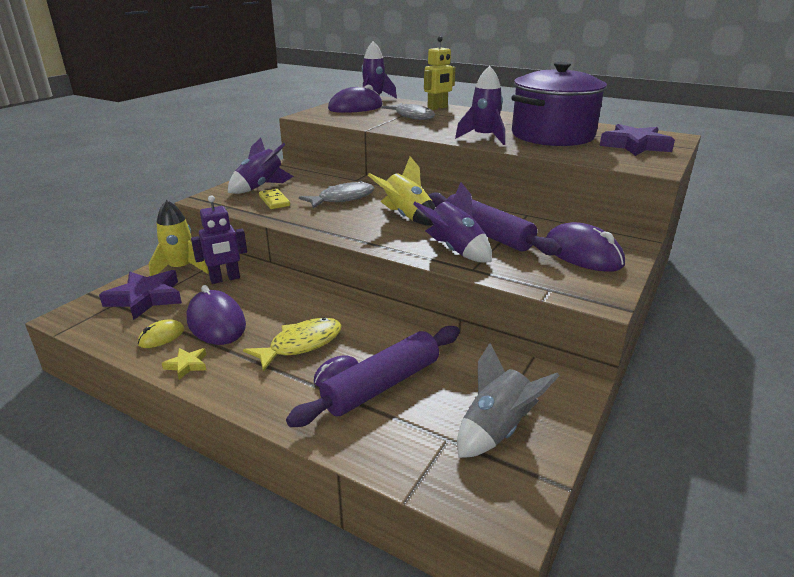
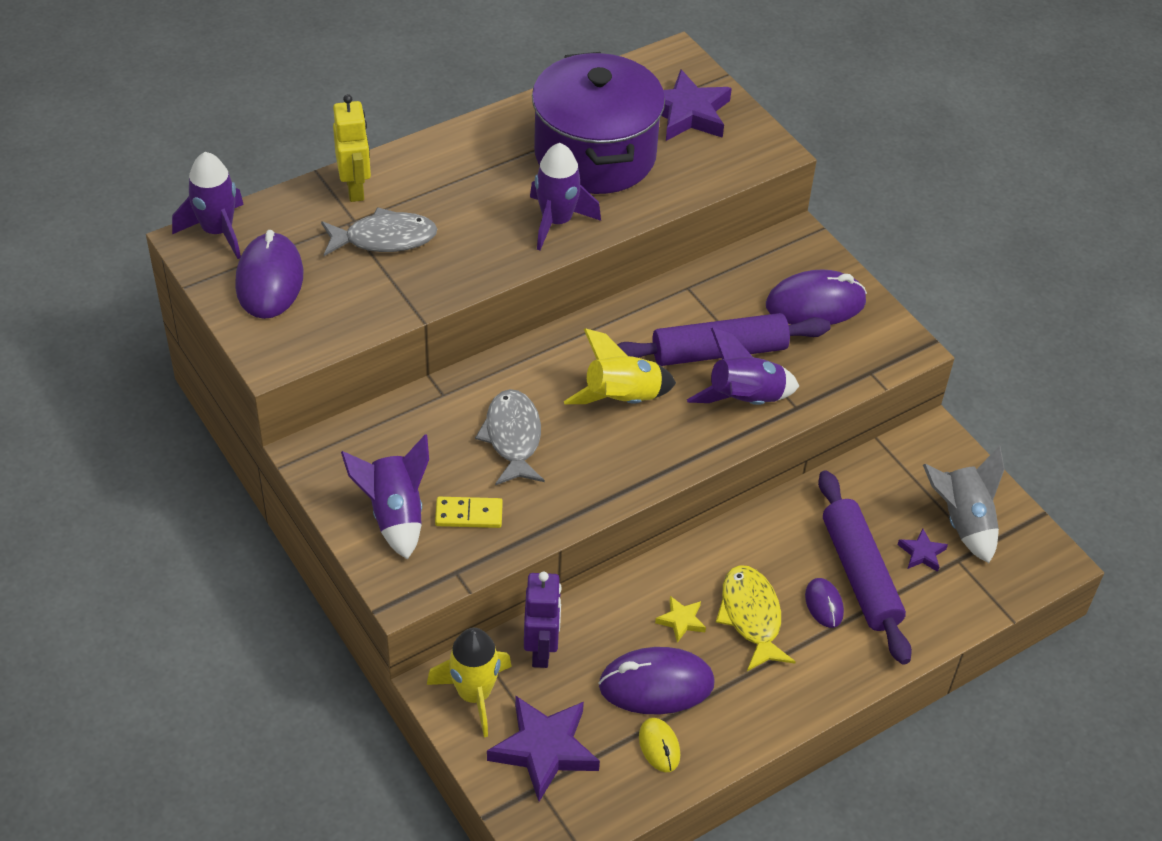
camera: 65 degrees left, 20 degrees up
(187, 365) = (736, 731): yellow star -> yellow star (681, 621)
(435, 414) = (922, 553): none -> purple star

